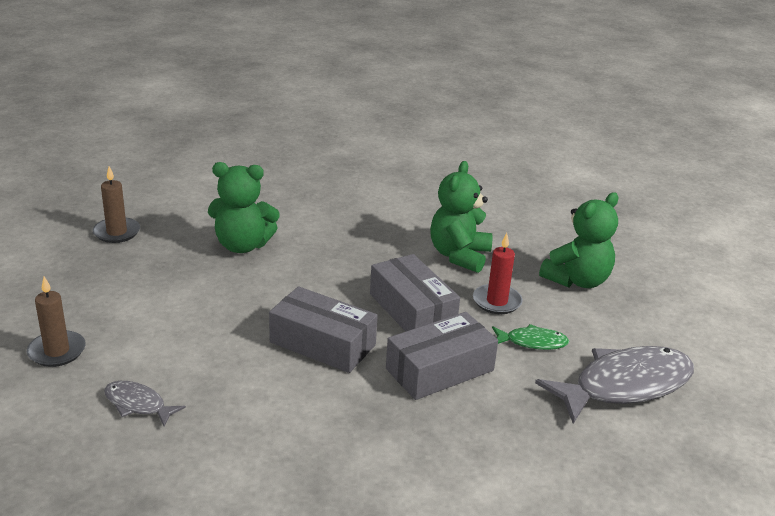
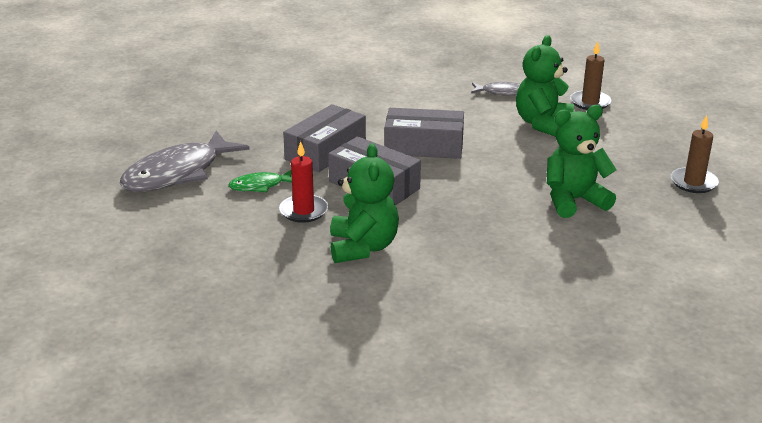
camera: 160 degrees right, 0 degrees up
(577, 280) = (230, 253): green teddy bear -> green teddy bear (542, 124)

